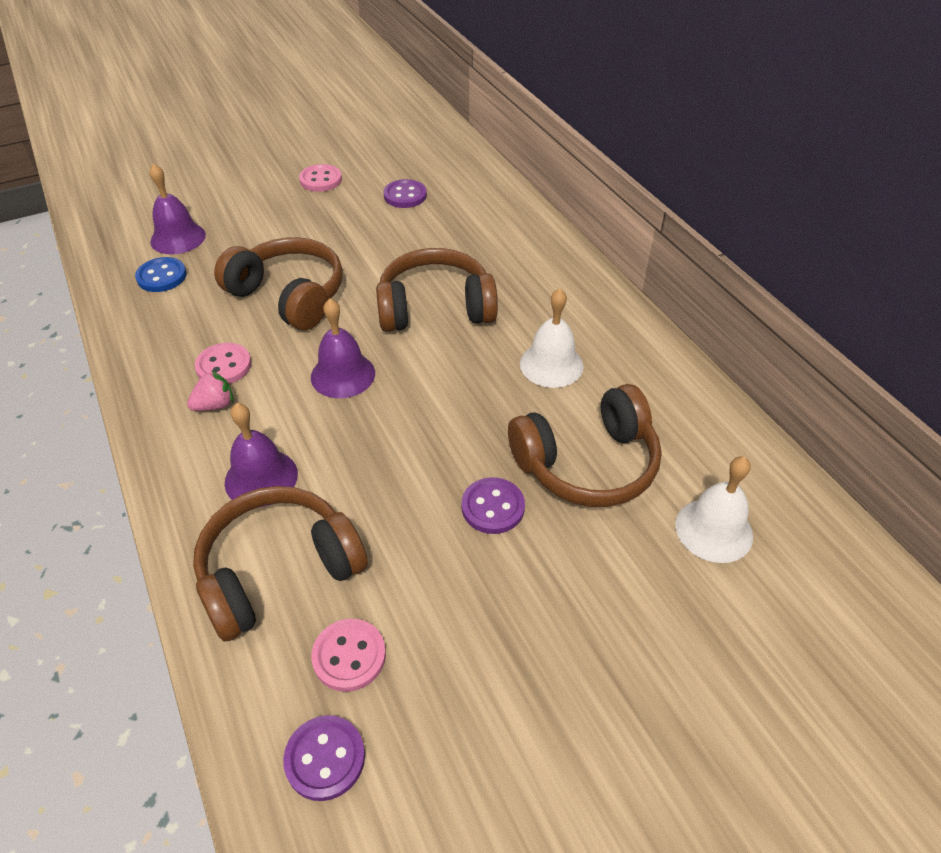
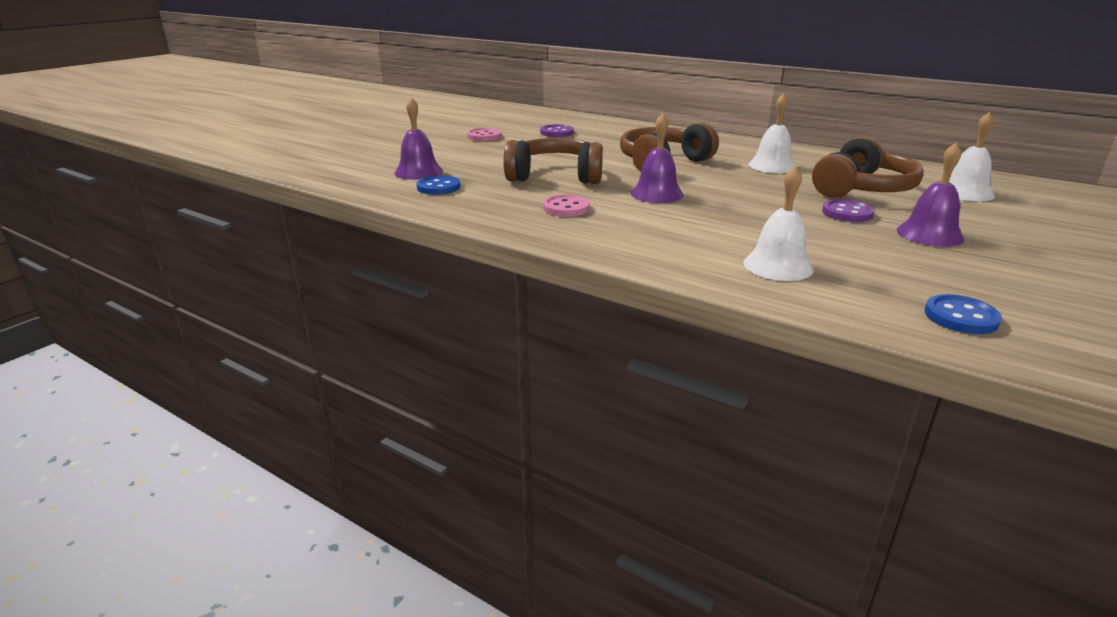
camera: 30 degrees left, 20 degrees down
(215, 405) = (593, 222): pink strawberry -> none
(261, 478) = (688, 239): purple bell -> purple bell (929, 234)
(279, 571) = (778, 266): brown headphones -> white bell
(325, 758) = (961, 317): purple button -> blue button
(349, 656) = (889, 280): pink button -> none

